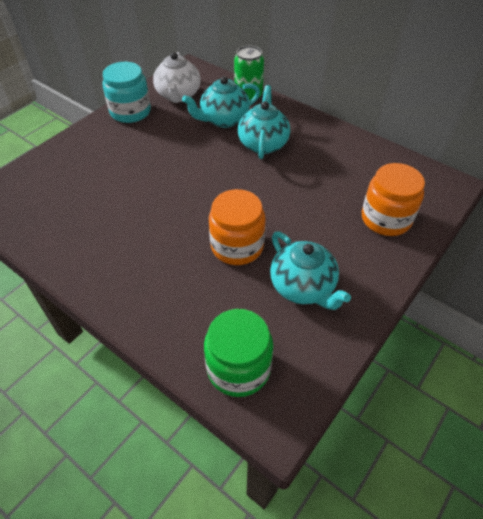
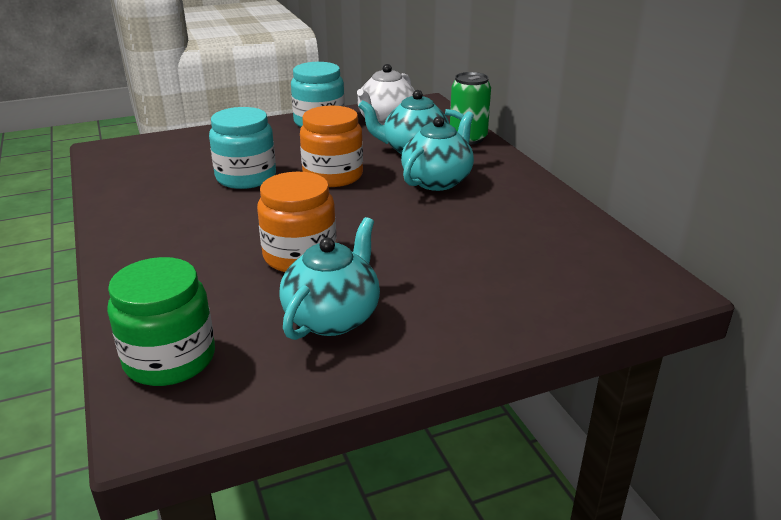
camera: 30 degrees right, 20 degrees down
(130, 188) = (246, 177): none -> turquoise jar
(303, 287) = (333, 317): turquoise teapot -> turquoise teapot turned 150 degrees counterclockwise
(386, 219) = (522, 291): orange jar -> orange jar (333, 175)

